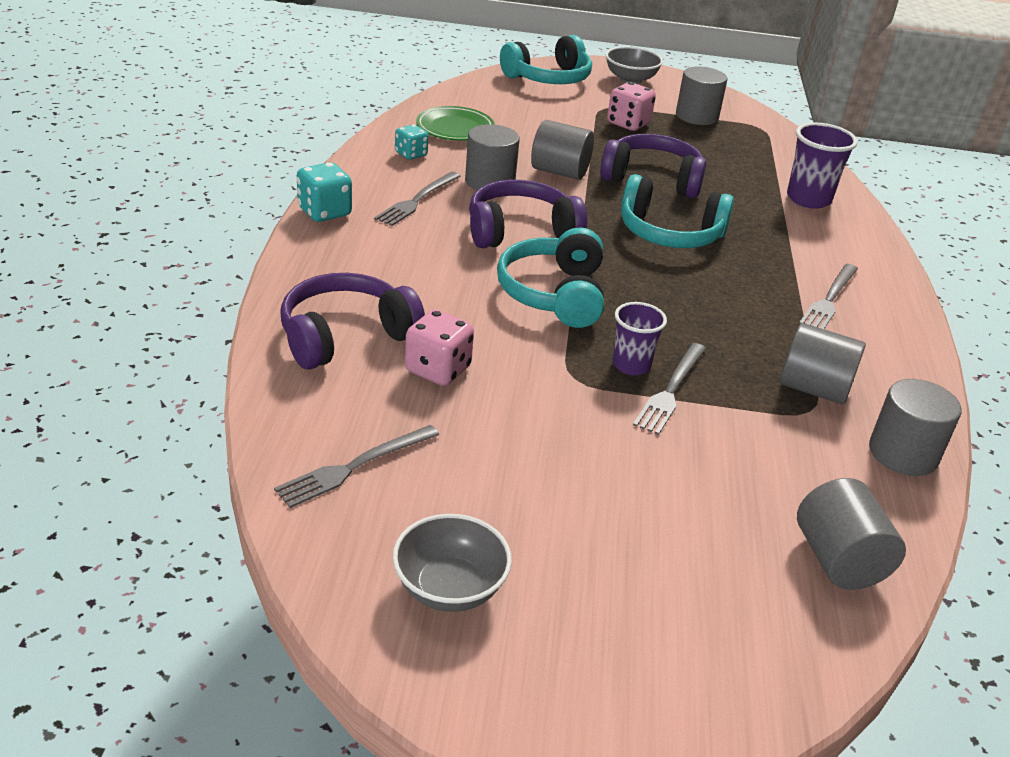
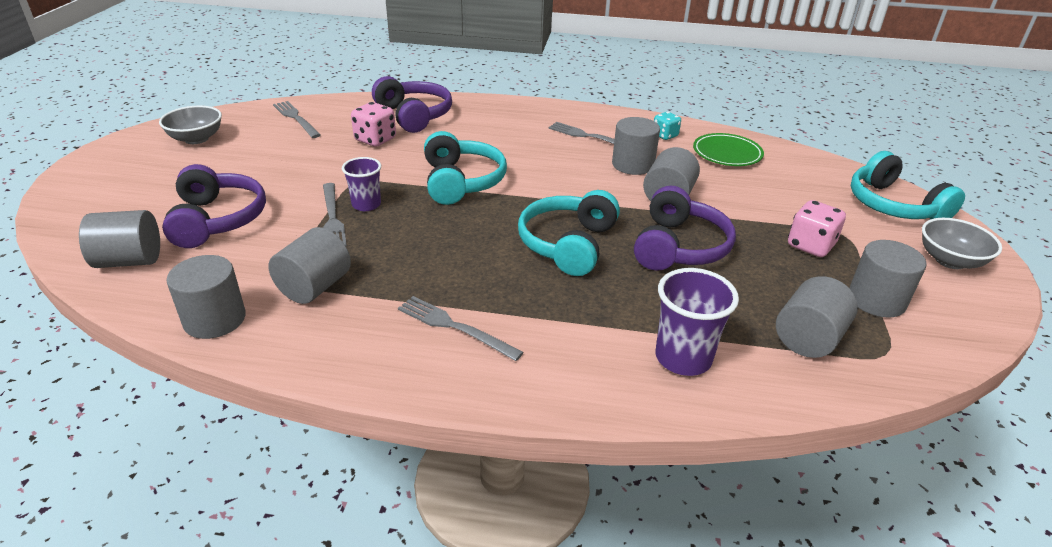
camera: 95 degrees right, 0 degrees up
(324, 212) = (560, 108): turquoise dice -> none
(520, 231) = (553, 173): purple headphones -> purple headphones (217, 220)
(554, 294) = (461, 182): turquoise headphones -> turquoise headphones turned 75 degrees clockwise
(670, 390) = (332, 217): grey fork -> grey fork turned 135 degrees counterclockwise
(758, 149) = (808, 338): none -> grey cylinder

